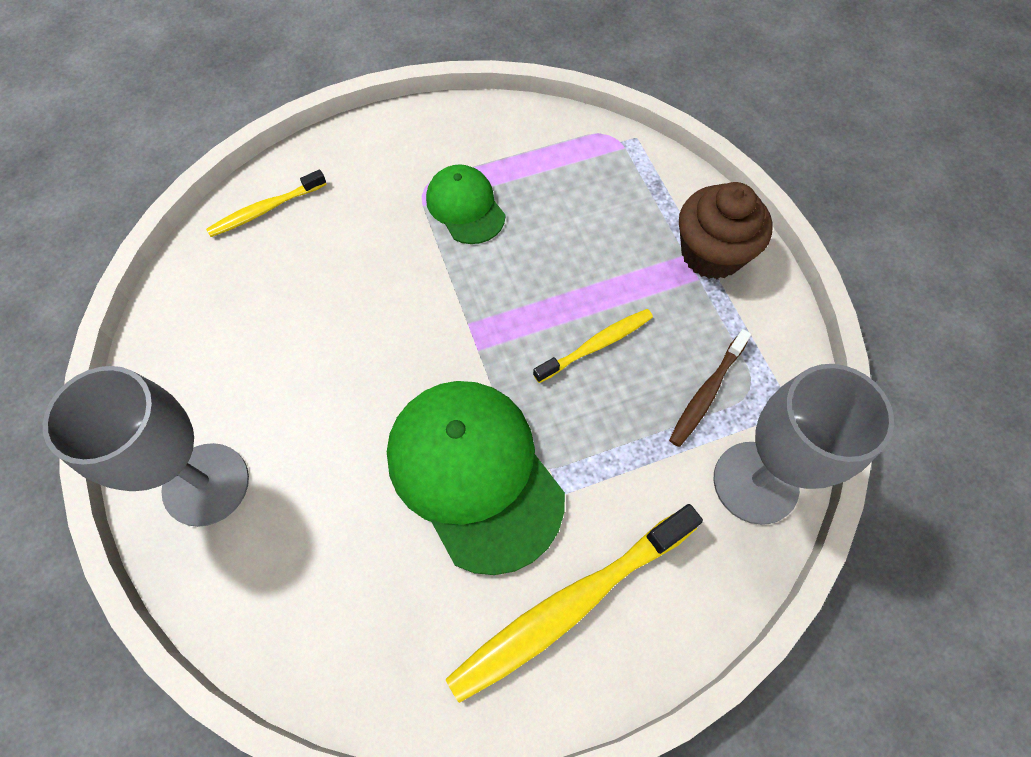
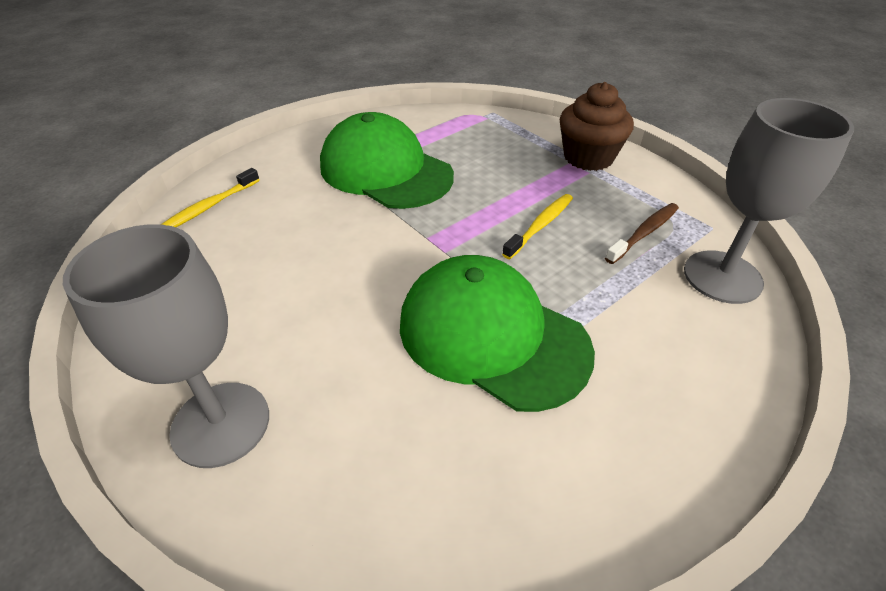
camera: 20 degrees left, 20 degrees down
(465, 207) = (385, 171): green cap -> green cap, size x1.82
(569, 605) = (640, 410): yellow toothbrush -> none
(706, 393) = (644, 233): brown toothbrush -> brown toothbrush turned 150 degrees counterclockwise

